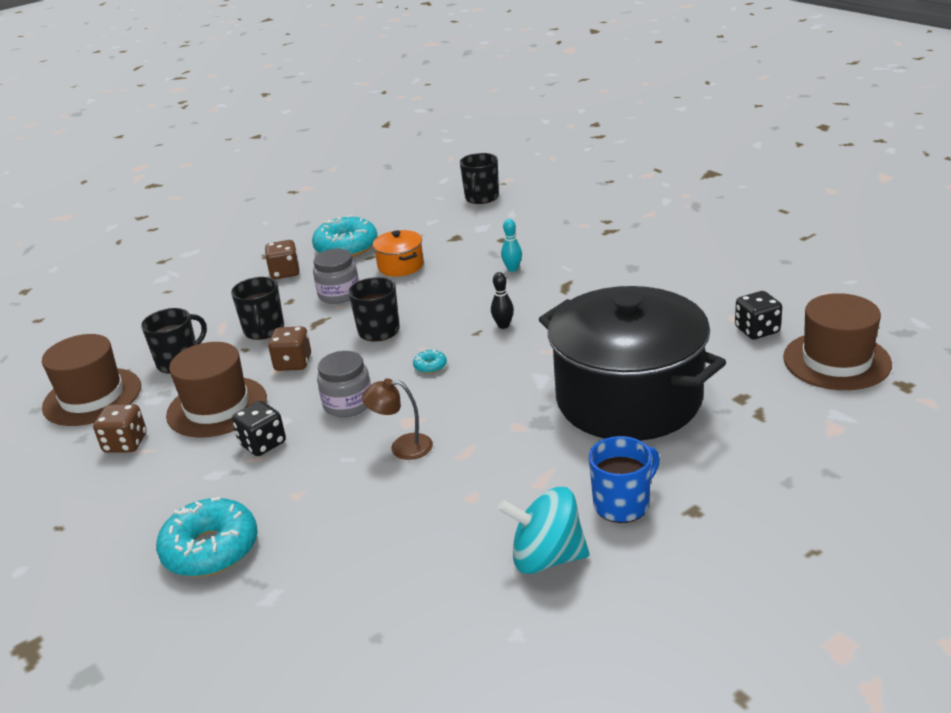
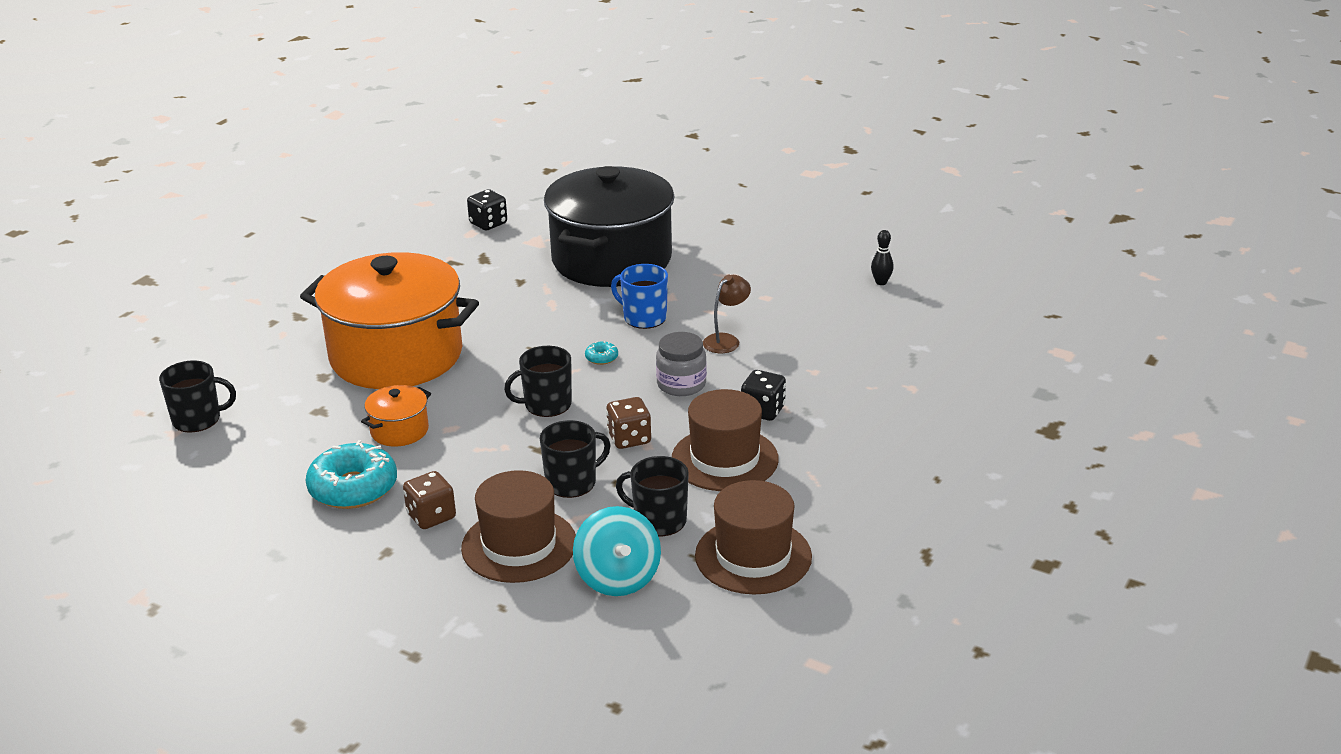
camera: 115 degrees left, 0 degrees up
(125, 443) = (811, 493): brown dice -> none
(211, 549) = (898, 389): turquoise donut -> none
(339, 294) = (477, 455): grey jar -> none
(402, 447) = (726, 340): brown lamp -> brown lamp turned 120 degrees counterclockwise
(503, 325) = (515, 336): black bowling pin -> black bowling pin (881, 282)
(512, 269) = (396, 356): turquoise bowling pin -> orange pot
(547, 558) = (806, 259): turquoise spinning top -> turquoise spinning top (618, 578)
(622, 504) = (736, 243): blue mug -> blue mug (644, 318)
(836, 361) = (524, 192): brown hat -> brown hat (519, 545)

